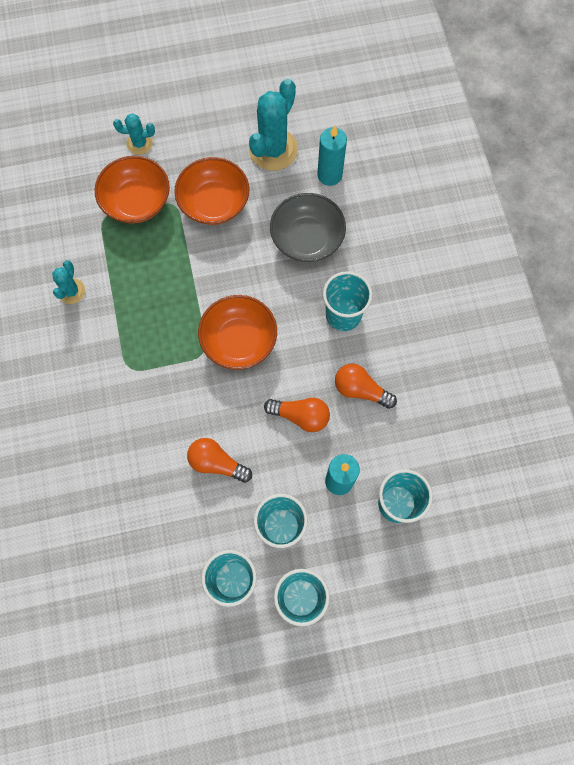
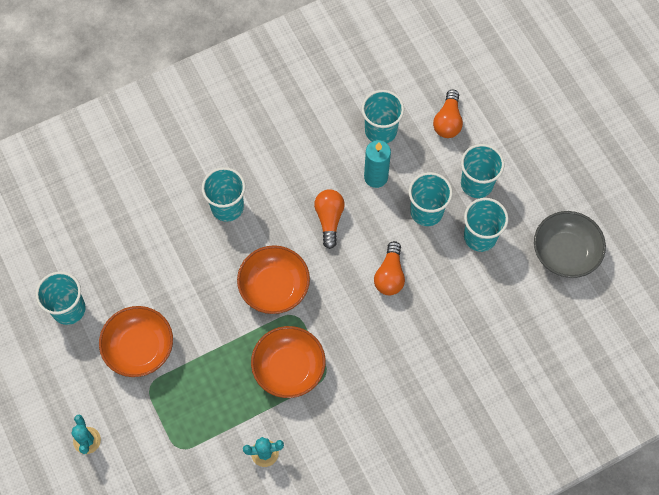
camera: 105 degrees left, 5 degrees down
(136, 201) = (154, 422): orange bowl -> orange bowl (289, 368)
(273, 149) = (68, 309): turquoise cactus -> turquoise cup
(307, 238) = (159, 255): grey bowl -> grey bowl (565, 252)
(329, 175) = (87, 251): turquoise candle -> none
(360, 390) = (293, 178): orange light bulb -> orange light bulb (448, 121)

